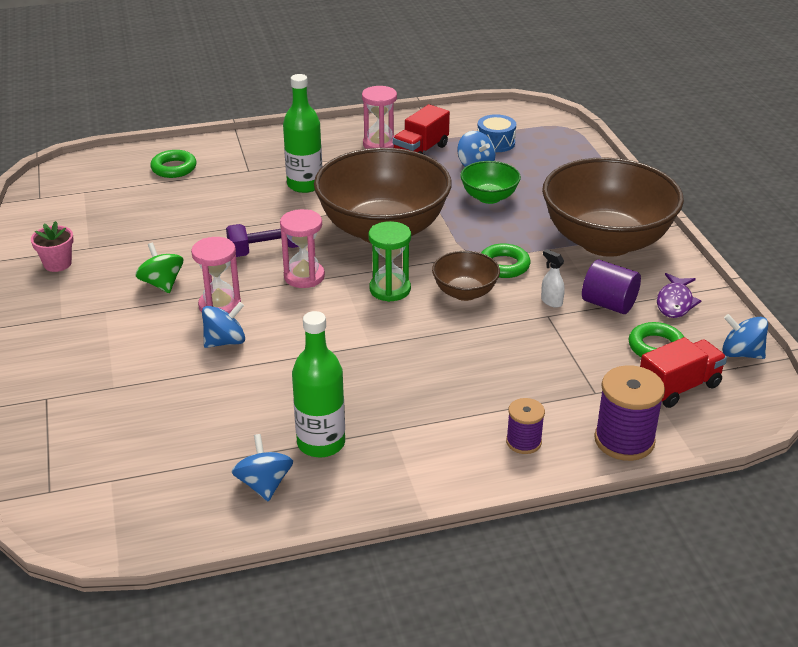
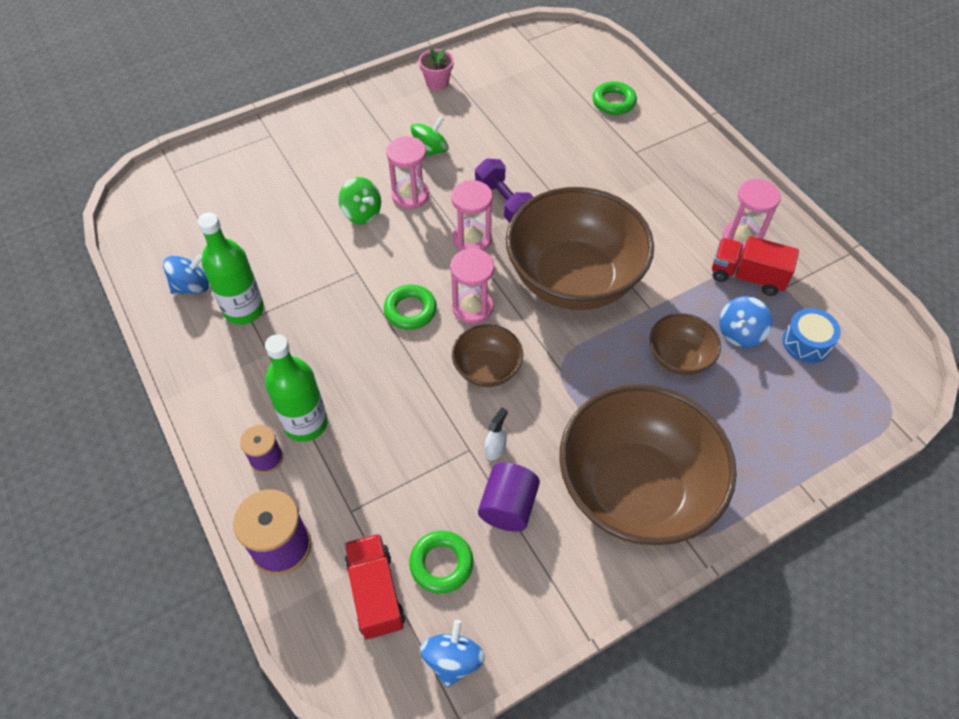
camera: 75 degrees right, 20 degrees up
(225, 341) = (362, 213): blue spinning top -> green spinning top
(305, 185) = (629, 199): green bottle -> green bottle (305, 423)
(390, 289) = (472, 307): green hourglass -> pink hourglass
(489, 197) = (679, 358): green bowl -> brown bowl
(504, 265) = (548, 395): green ring -> green ring (410, 310)
(675, 302) = (533, 578): purple fish -> none
(678, 387) = (375, 593): red truck -> red truck turned 150 degrees counterclockwise

